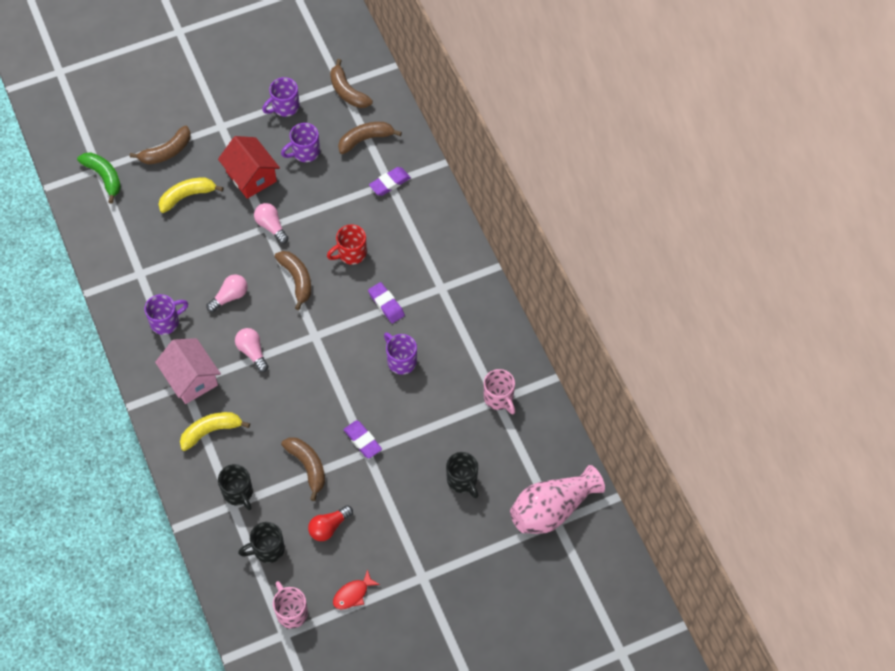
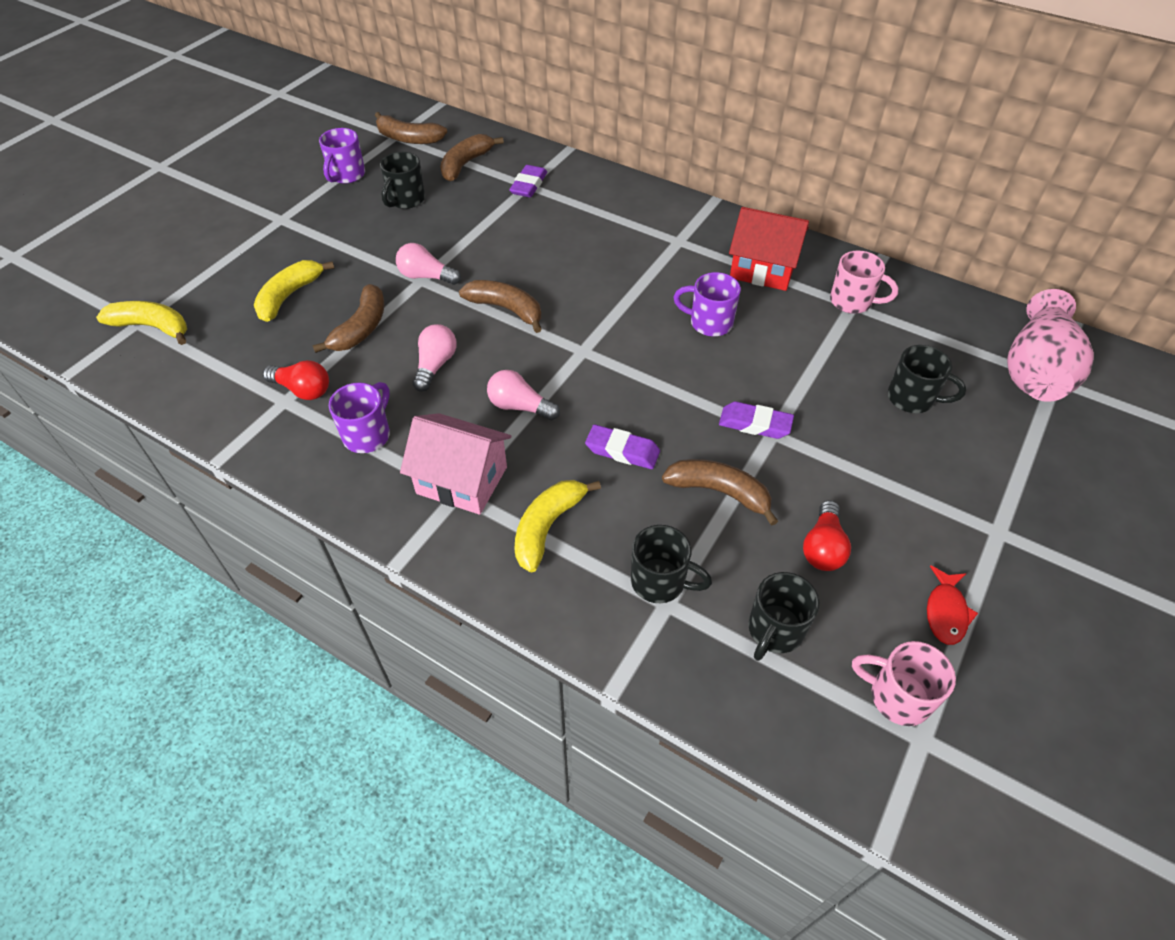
camera: 35 degrees left, 10 degrees down
(104, 177) = (152, 327): green banana -> yellow banana
(153, 271) = (303, 390): none -> red light bulb
(166, 152) = (226, 268): brown banana -> brown banana (361, 328)
(251, 176) = (359, 245): red house -> red house (763, 269)
(304, 152) = (406, 200): purple mug -> black mug
(351, 254) = (547, 258): red mug -> none
(386, 304) = (635, 282): purple eraser -> purple eraser (622, 451)

